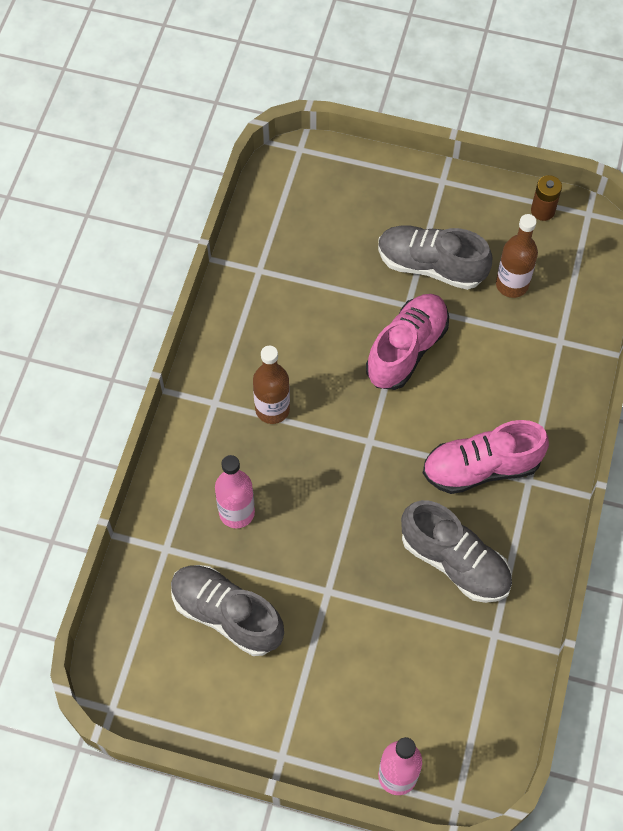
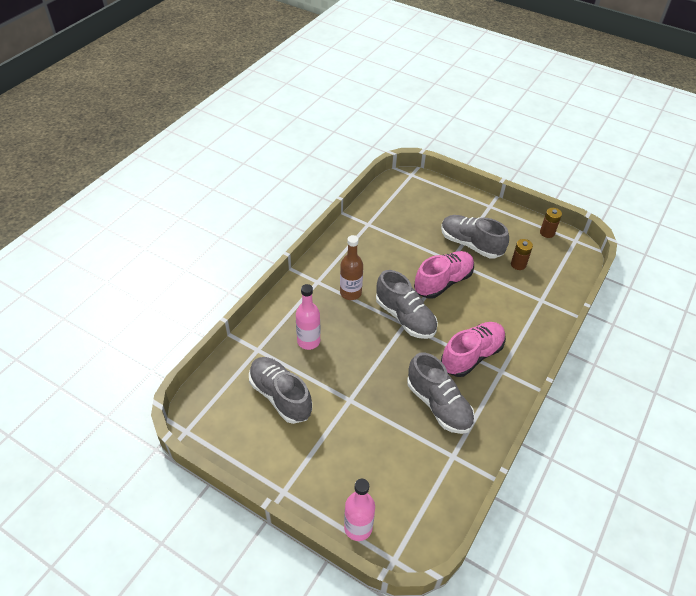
camera: 15 degrees right, 15 degrees down
(367, 429) = (405, 317): none -> grey shoe
(481, 468) = (471, 356): pink shoe -> pink shoe turned 135 degrees clockwise
(512, 284) = (518, 264): brown bottle -> brown battery

